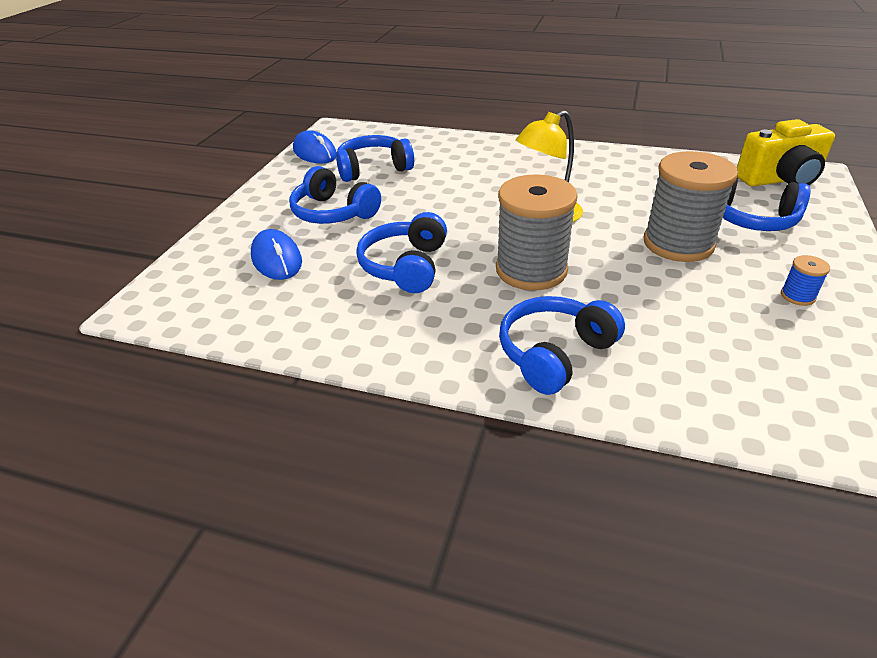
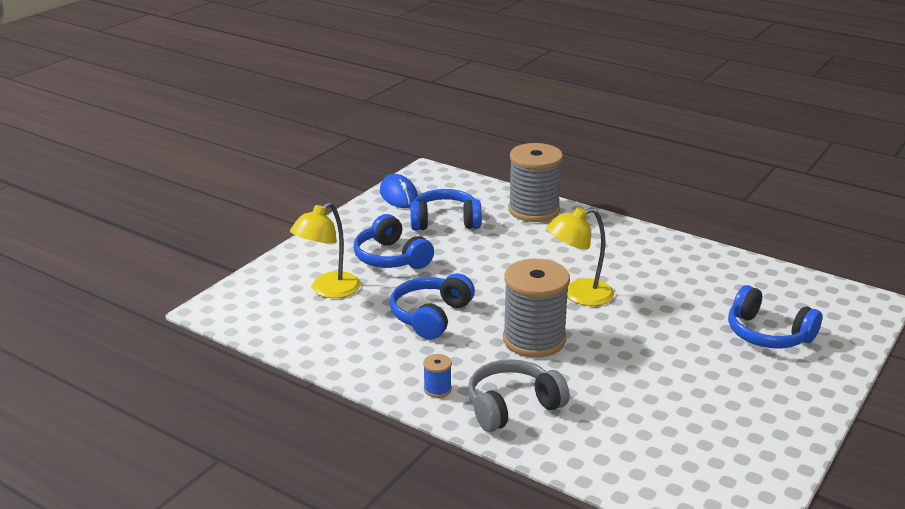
camera: 15 degrees right, 10 degrees down
(276, 259) = (328, 290): blue mouse -> yellow lamp
(554, 354) = (512, 406): blue headphones -> grey headphones
(678, 244) = (679, 343): grey spool -> grey spool (533, 210)
(780, 180) = (830, 302): yellow camera -> none
(797, 296) = (749, 406): blue spool -> blue spool (437, 389)

